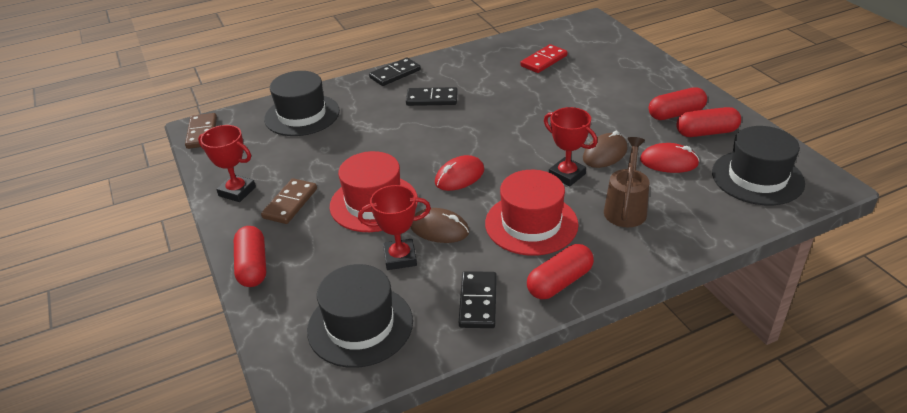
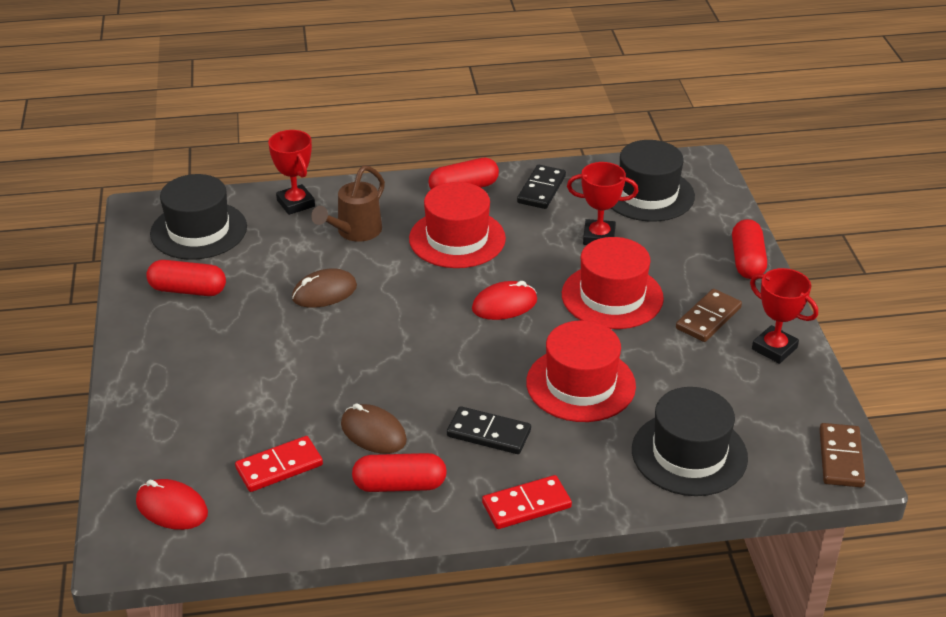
camera: 165 degrees left, 0 degrees up
(381, 137) = (580, 384): none -> red hat
(395, 74) = (526, 505): black domino -> red domino
(439, 229) = (550, 254): brown mouse -> brown mouse (373, 432)
(567, 175) = (386, 278): red trophy -> red trophy (296, 203)
(668, 162) = (266, 266): red mouse -> red mouse (172, 508)
(676, 114) = (193, 323): red capsule -> red capsule (399, 485)

